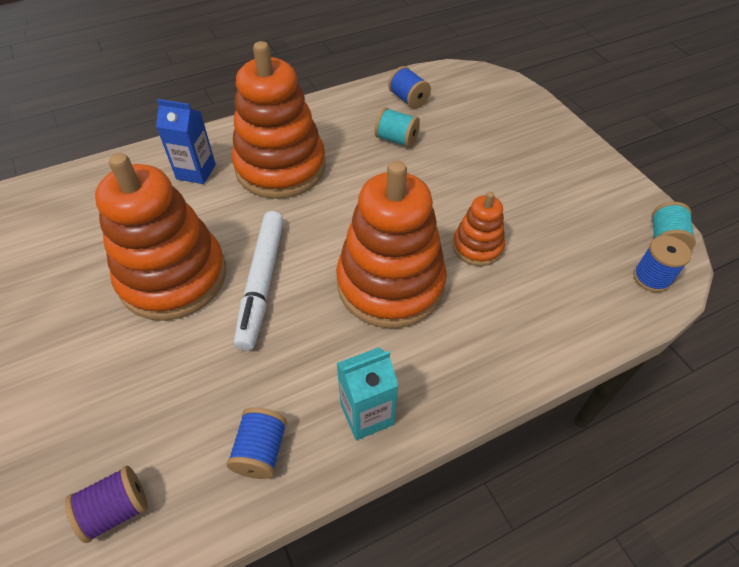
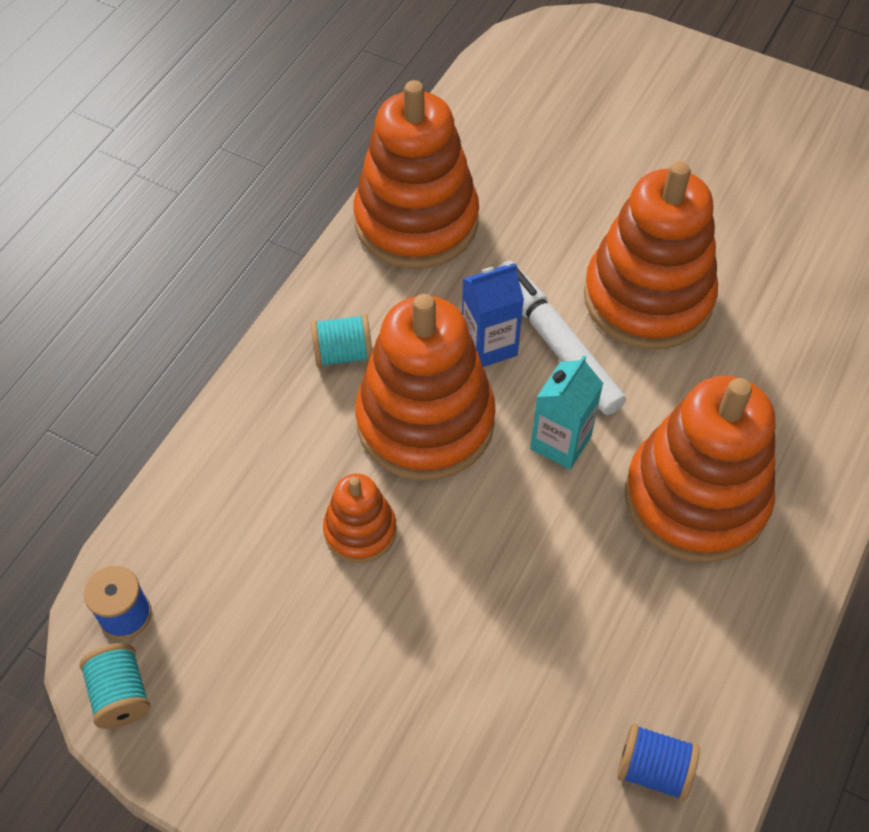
camera: 145 degrees right, 5 degrees up
(116, 510) = (483, 138): purple spool -> none
(196, 172) = (785, 426): blue carton -> blue carton (489, 345)
(261, 451) = (416, 221): blue spool -> orange stacking toy
(367, 414) = (352, 291): turquoise carton -> turquoise carton (560, 442)
(396, 139) = (595, 656): turquoise spool -> turquoise spool (343, 353)

